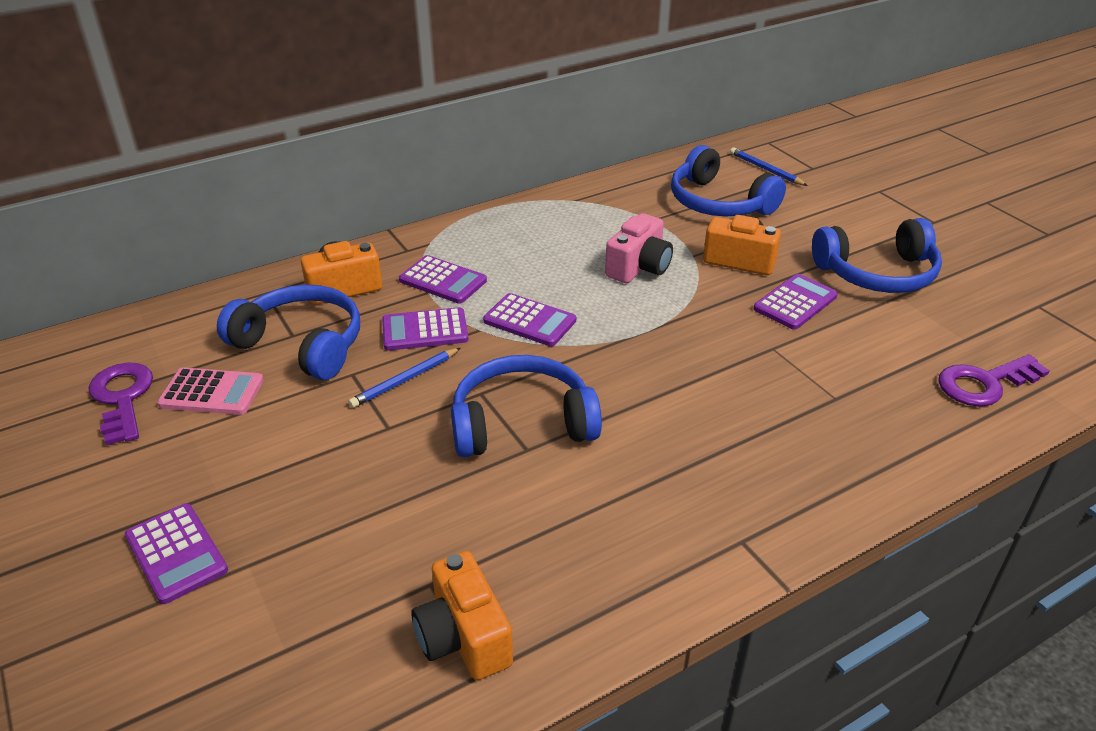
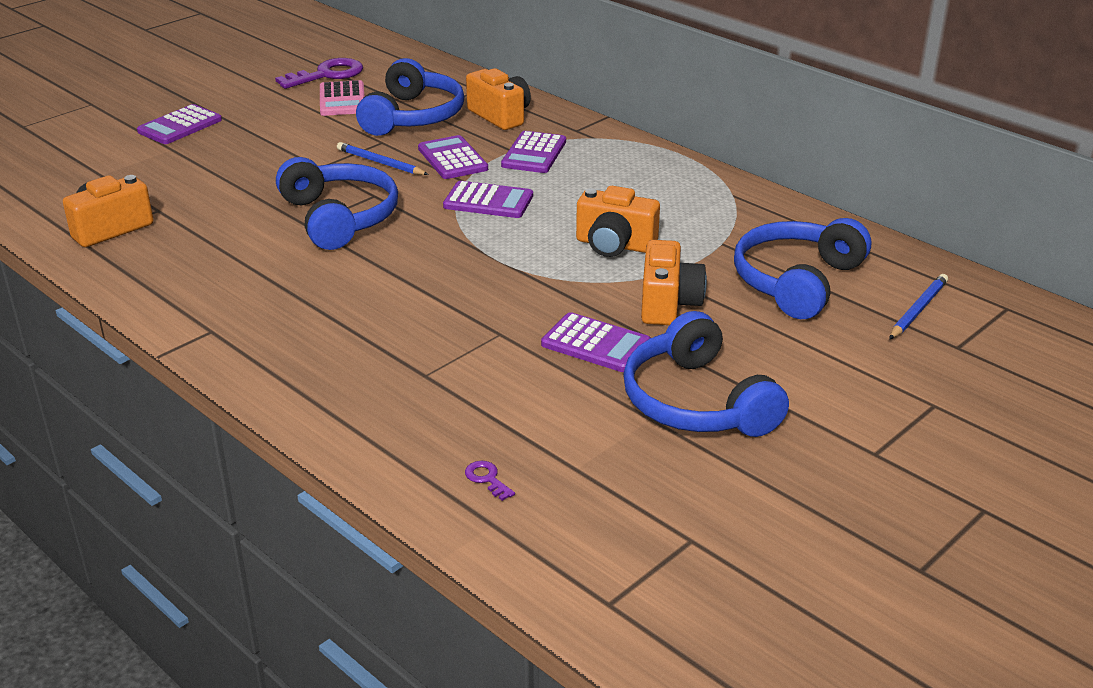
camera: 75 degrees right, 5 degrees down
(529, 321) = (488, 201): purple calculator -> purple calculator turned 90 degrees counterclockwise
(639, 267) = (614, 245): pink camera -> orange camera
(984, 383) = (487, 479): purple key -> purple key, size x0.44

